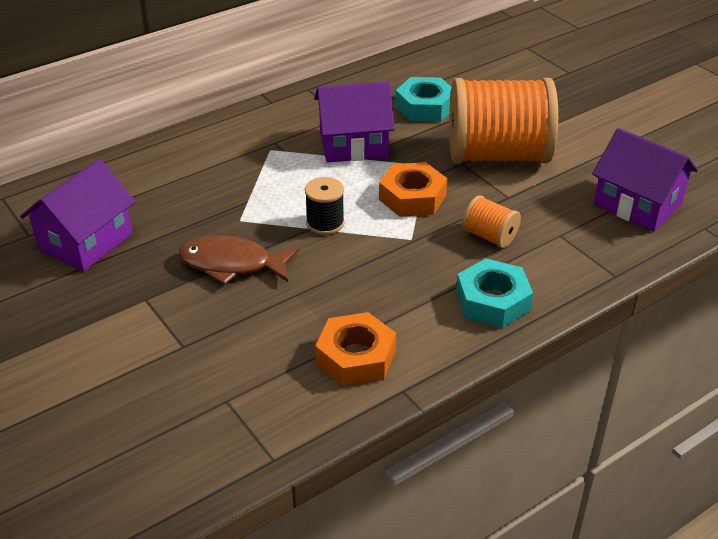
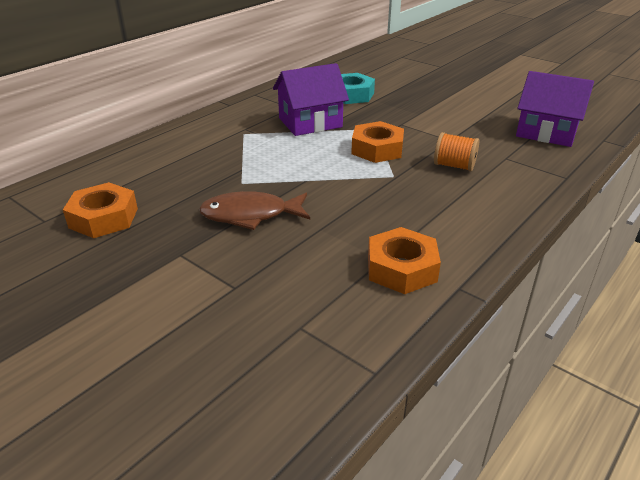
camera: 15 degrees left, 5 degrees down
(85, 242) = (104, 218): purple house -> orange nut
(325, 223) = (316, 175): black spool -> none
(492, 301) = (487, 208): turquoise nut -> none
(498, 155) = (424, 116): orange spool -> none

